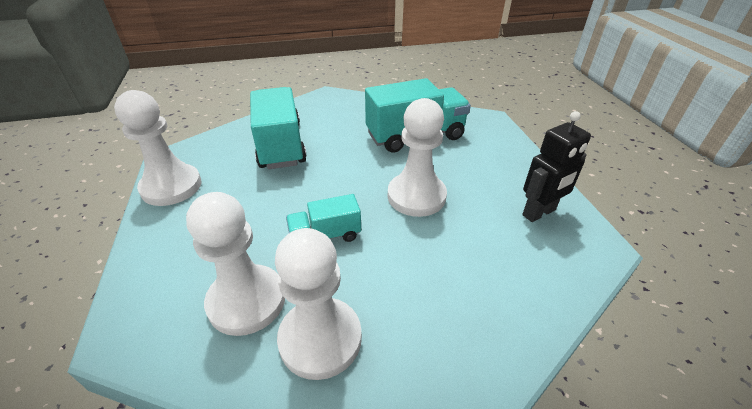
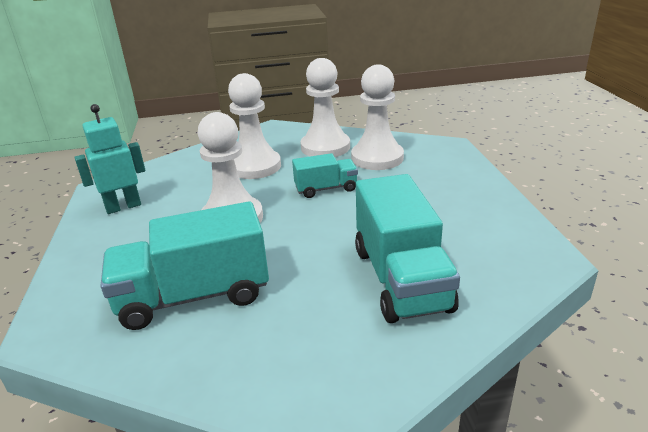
camera: 175 degrees left, 10 degrees down
(171, 187) = (507, 224): white pawn -> white pawn (255, 166)
(539, 213) = (123, 207): black robot -> turquoise robot

